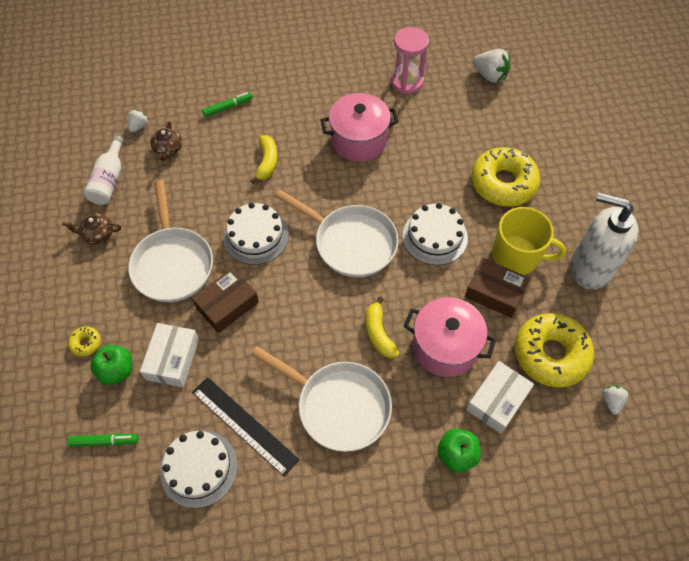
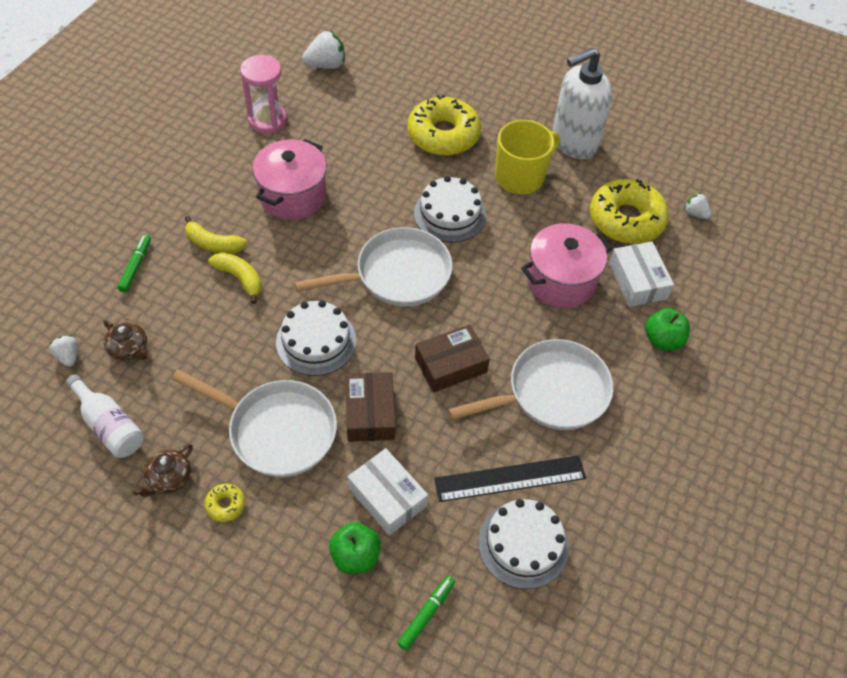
camera: 55 degrees left, 5 degrees down
(86, 343) = (296, 567): yellow donut -> yellow donut (225, 505)
(378, 333) = (507, 317): yellow banana -> yellow banana (213, 244)
(494, 292) = (540, 214): brown box -> brown box (451, 365)

